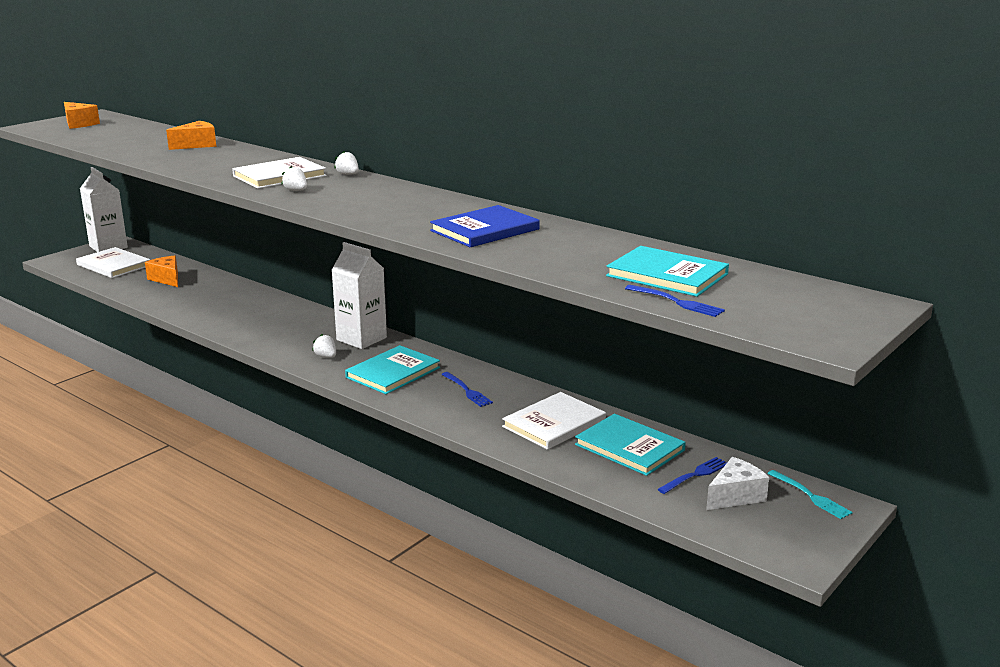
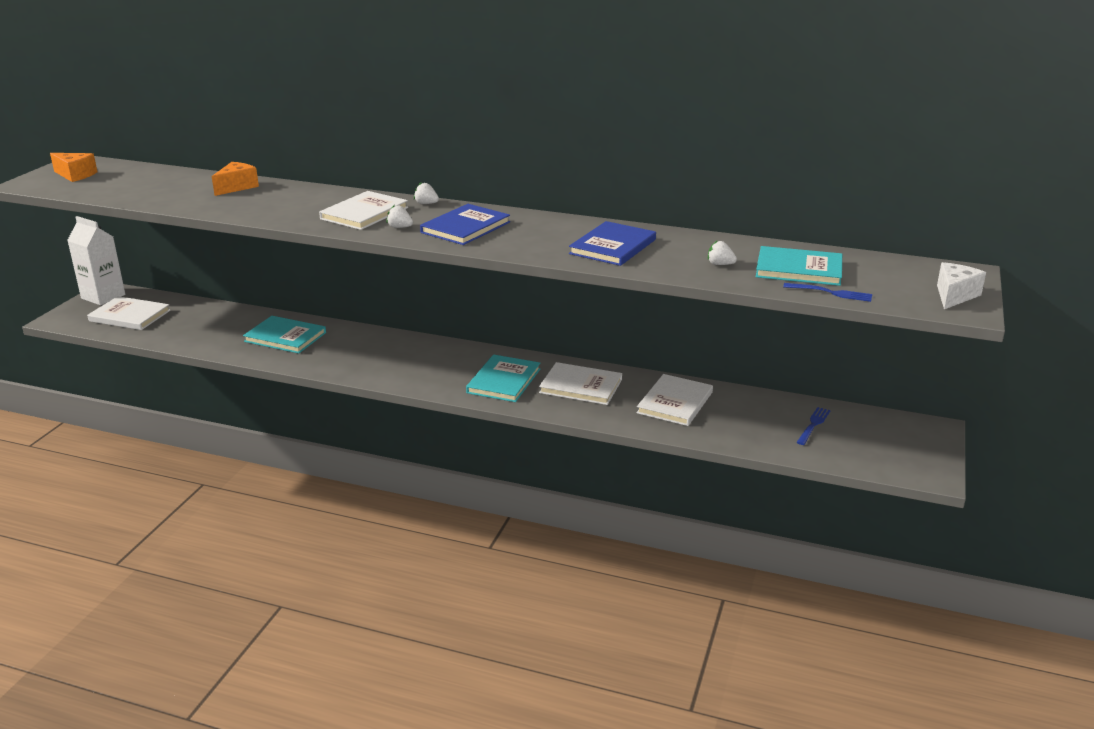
camera: 20 degrees left, 5 degrees up
(167, 279) = (201, 322): orange cheese -> none
(326, 356) = (430, 376): white strawberry -> white strawberry (720, 264)
(358, 197) = (465, 227): none -> blue book
(361, 339) = (447, 353): white carton -> none
(467, 391) = (581, 386): blue fork -> white book
(629, 447) = (748, 411): turquoise book -> turquoise book (285, 337)
(735, 496) = (854, 436): white cheese -> white cheese (954, 295)
(810, 496) = (904, 425): turquoise fork -> none

